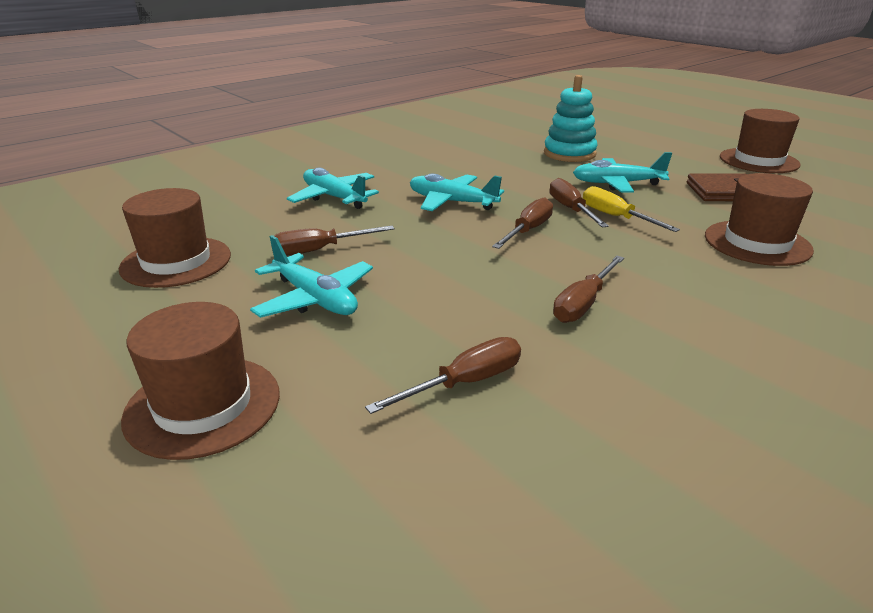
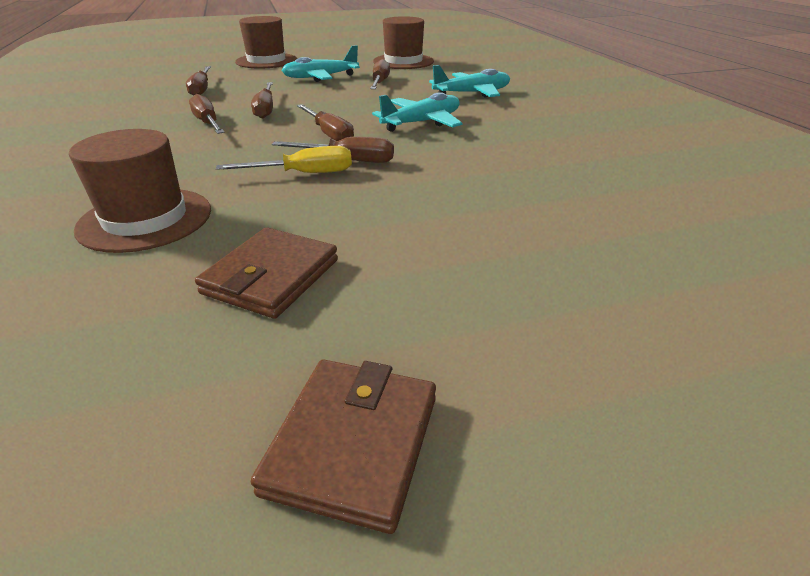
camera: 115 degrees right, 5 degrees up
(497, 287) = (265, 109): none -> brown screwdriver
(569, 154) = (541, 217): turquoise stacking toy -> none
(617, 184) = (389, 208): turquoise plane -> none
(758, 161) = (353, 443): brown hat -> brown wallet

